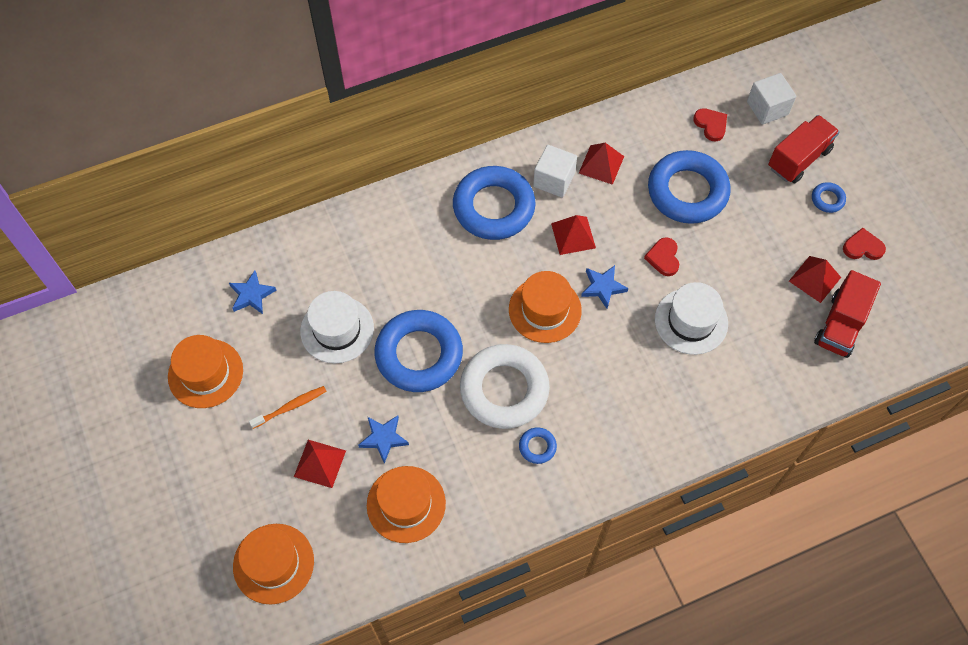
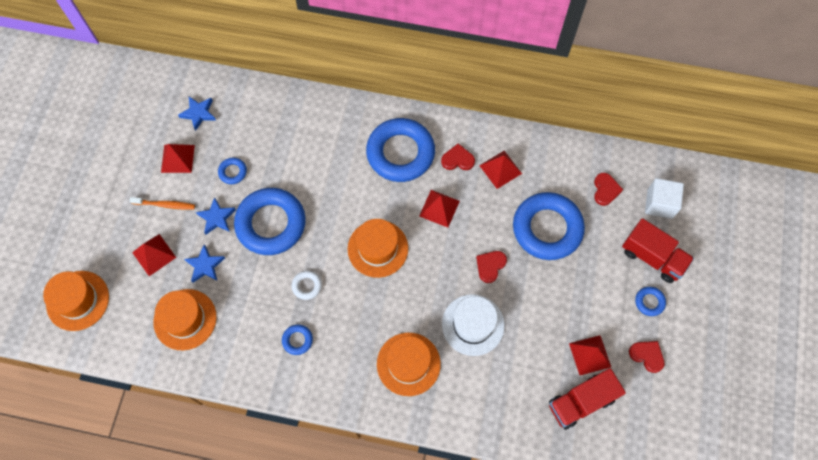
camera: 35 degrees right, 5 degrees up
(205, 373) = (132, 148): orange hat -> orange hat (408, 364)
(266, 353) = (177, 158): none -> red pyramid
(337, 329) = (233, 172): white hat -> blue ring
(504, 390) = (307, 286): white ring -> white ring, size x0.42
(554, 180) = (457, 159): white cube -> red heart
(603, 287) = (430, 259): blue star -> blue star (216, 218)
(799, 159) = (652, 257): red truck -> red truck turned 45 degrees clockwise

